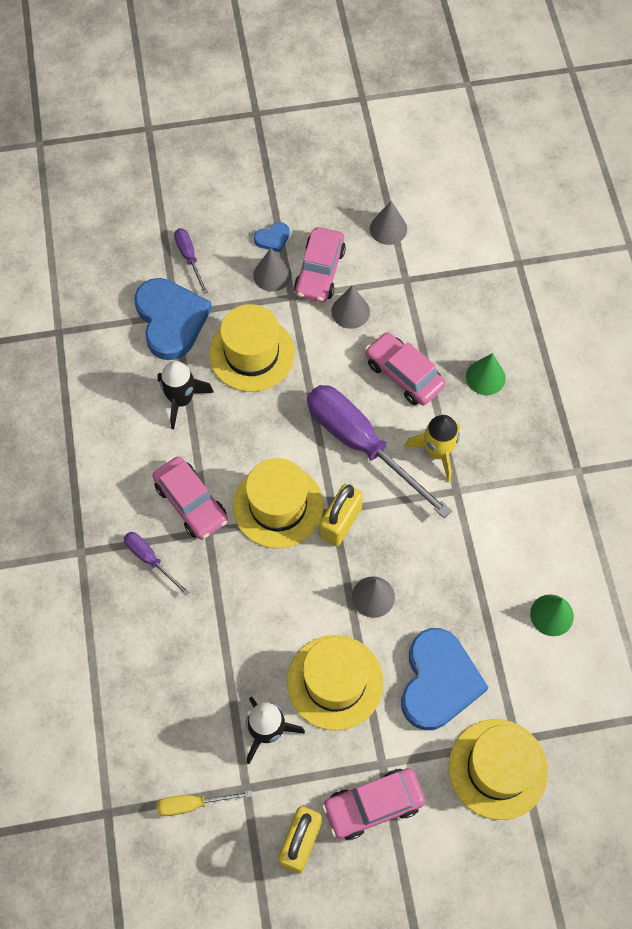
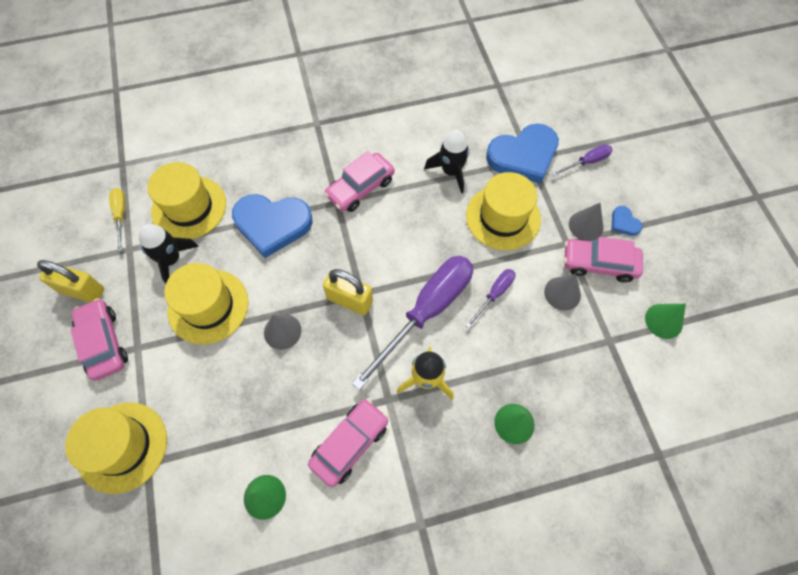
camera: 85 degrees right, 0 degrees up
(150, 559) = (311, 166): purple screwdriver -> purple screwdriver (494, 294)
(278, 506) = (362, 250): yellow hat -> yellow hat (189, 207)
(388, 229) = (663, 321): grey cone -> green cone
(403, 374) = (504, 344): pink car -> pink car (350, 443)
(438, 681) = (204, 391): blue heart -> blue heart (272, 224)

